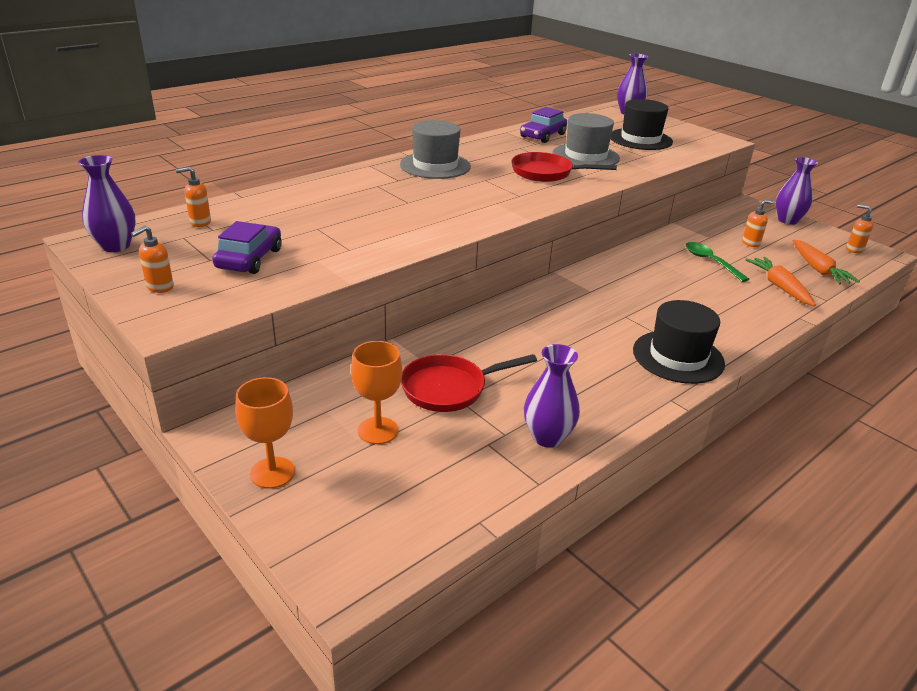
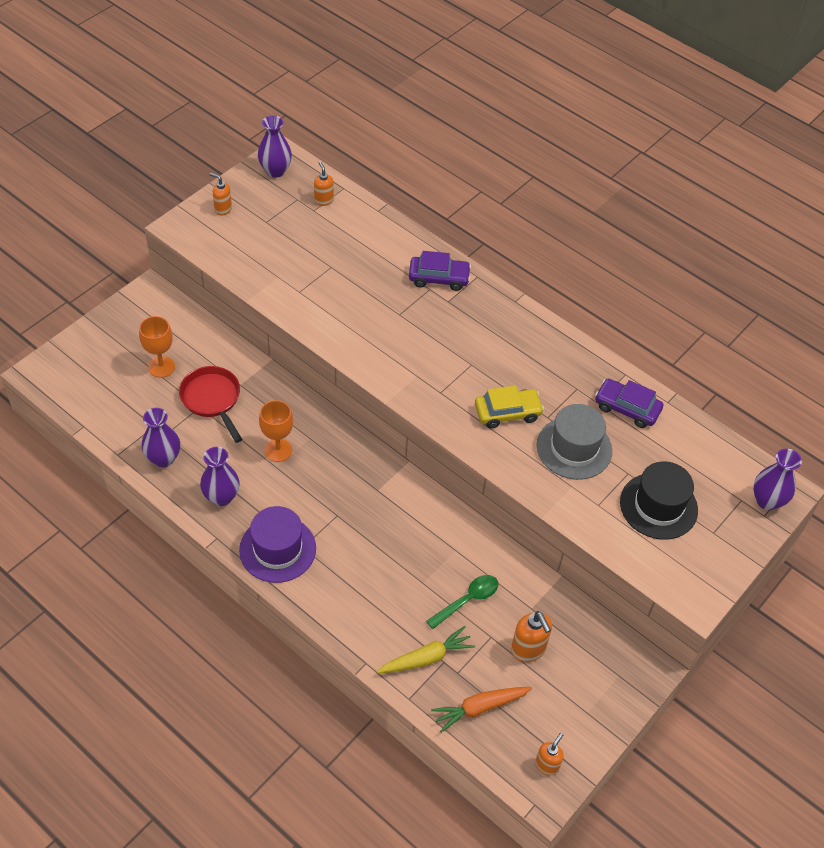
camera: 80 degrees right, 20 degrees up
(249, 259) = (271, 241): purple car -> purple car (439, 278)
(272, 472) = (118, 324): orange goblet -> orange goblet (278, 450)
(435, 165) = (494, 323): grey hat -> none
(546, 173) = (507, 413): red pan -> yellow car
(678, 357) = (277, 549): black hat -> purple hat
(751, 243) = (528, 650): orange soap dispenser -> orange soap dispenser, size x1.55
(779, 287) = (426, 658): orange carrot -> yellow carrot
(787, 220) = (612, 706): purple vase -> purple vase (221, 497)

